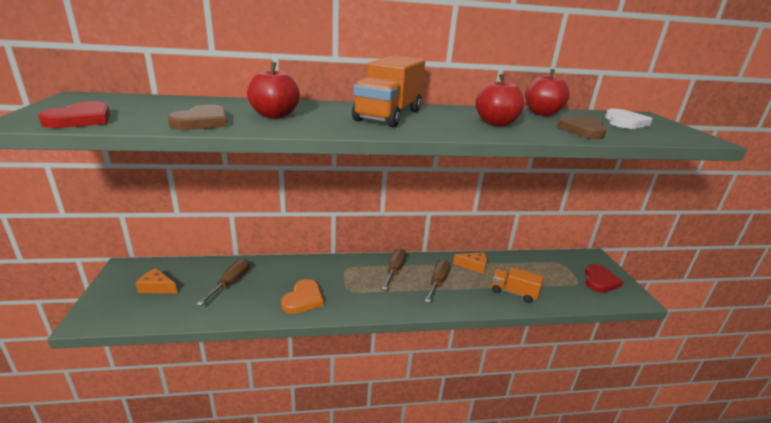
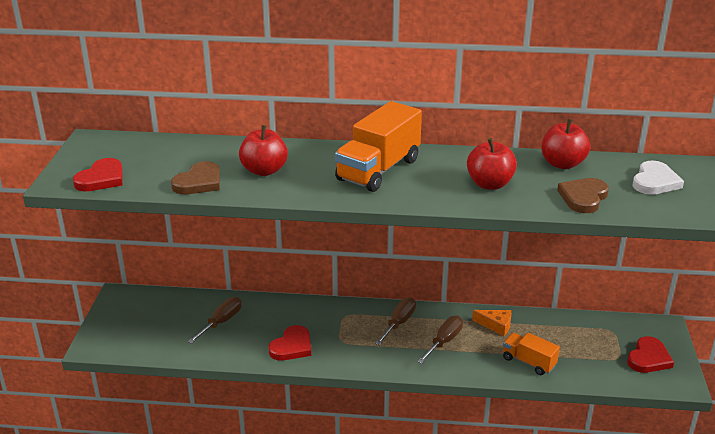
camera: 15 degrees right, 5 degrees up
(157, 287) = (150, 320): orange cheese -> none
(303, 299) = (292, 346): orange heart -> red heart

